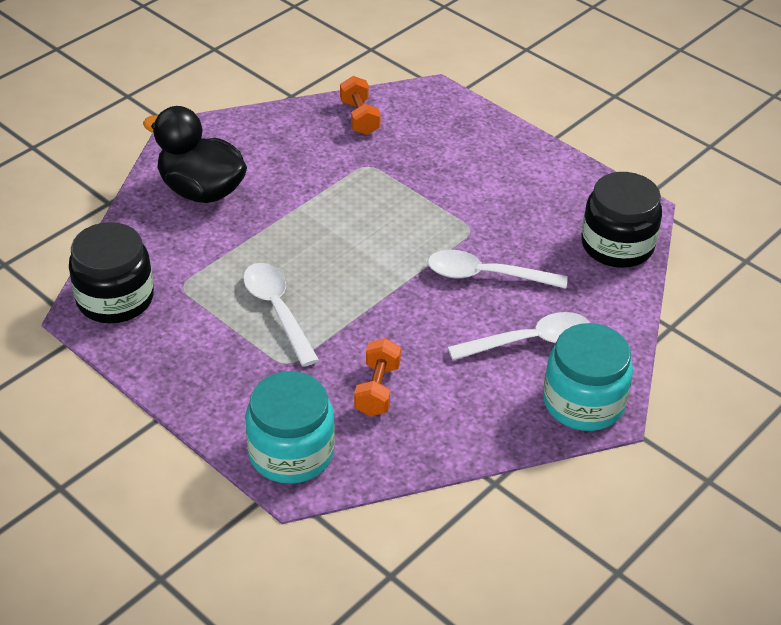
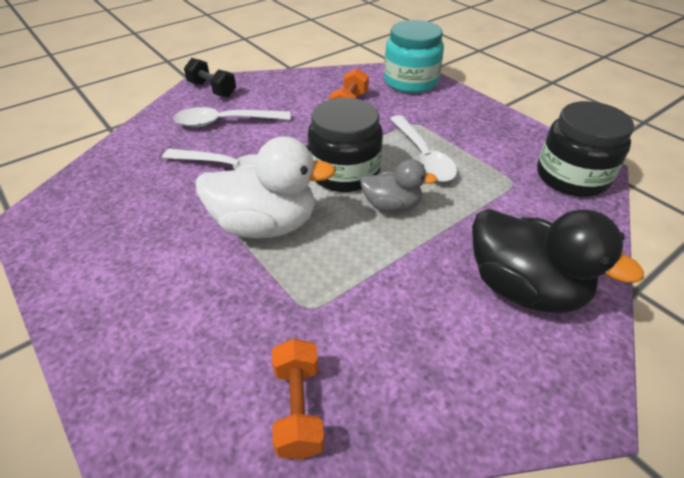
camera: 170 degrees left, 0 degrees up
(310, 249) = (392, 206): none -> grey duck
(424, 221) = (265, 225): none -> white duck
(583, 402) = (212, 90): turquoise jar -> black dumbbell
(617, 245) = (91, 184): black jar -> black jar (344, 172)

